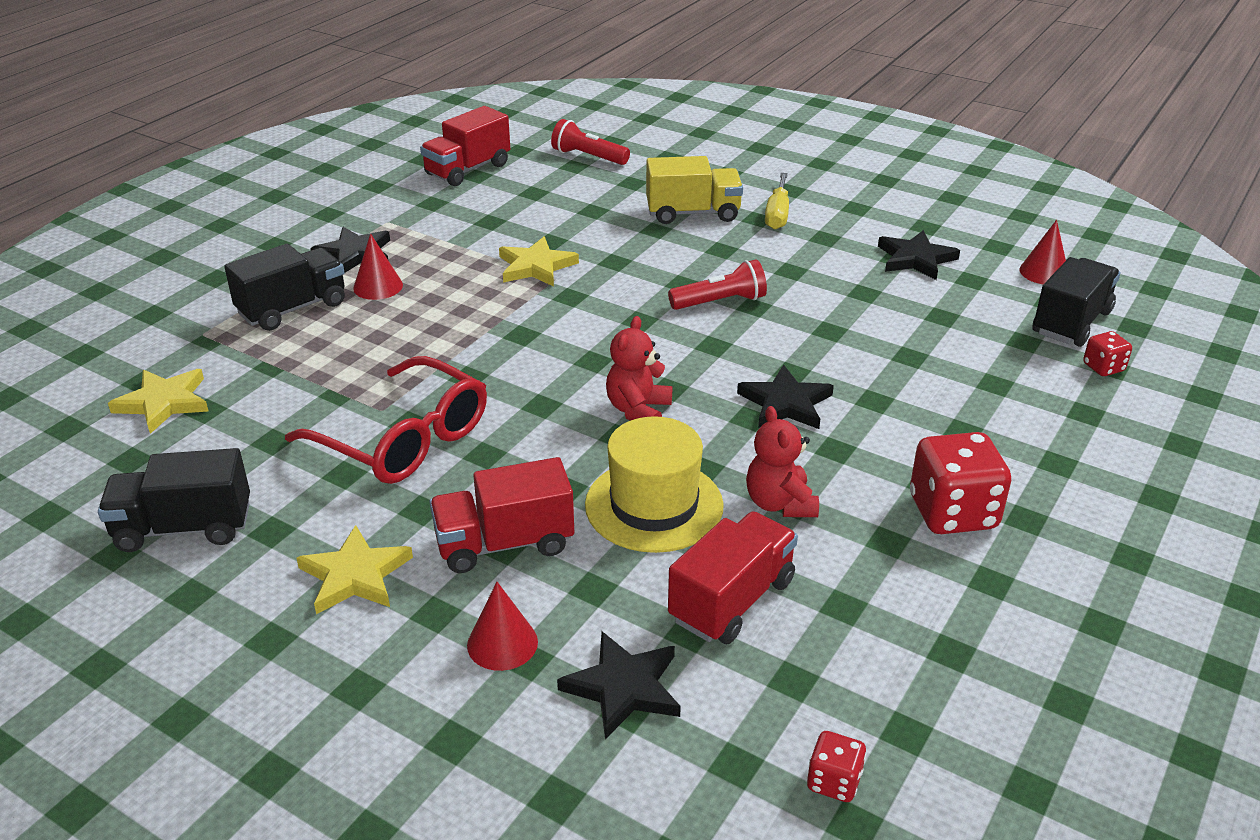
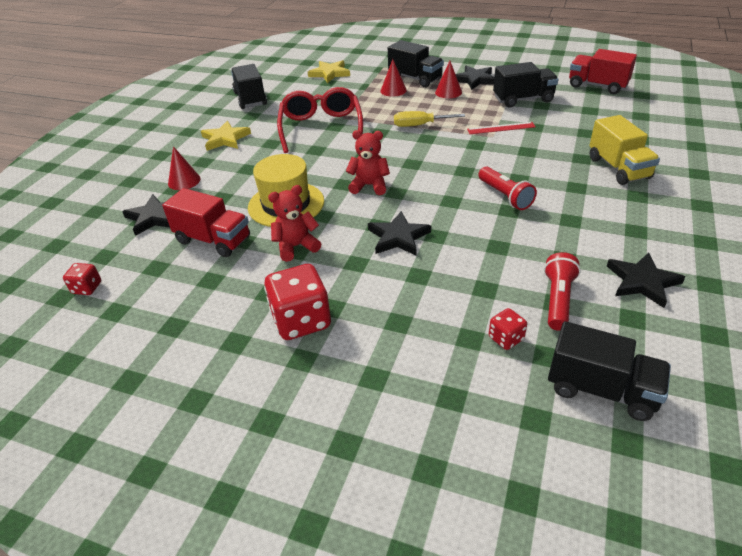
camera: 80 degrees right, 5 degrees up
(404, 439) = (321, 128): red glasses -> red glasses turned 150 degrees clockwise
(461, 231) = (523, 99): none -> black truck
(504, 544) = (249, 168): red truck -> none
(536, 266) = (501, 128): yellow star -> red ruler
(588, 157) = (659, 117): red flashlight -> red flashlight (557, 299)
(777, 214) = (652, 203): yellow screwdriver -> yellow screwdriver (419, 125)
(1044, 272) = (688, 369): red cone -> red cone (393, 90)
(1103, 367) = (532, 412): red dice -> red dice (506, 338)

